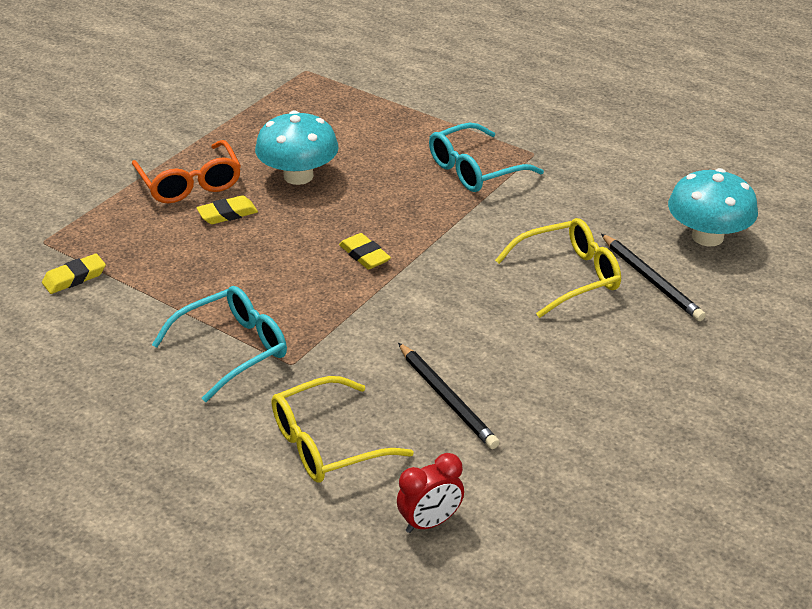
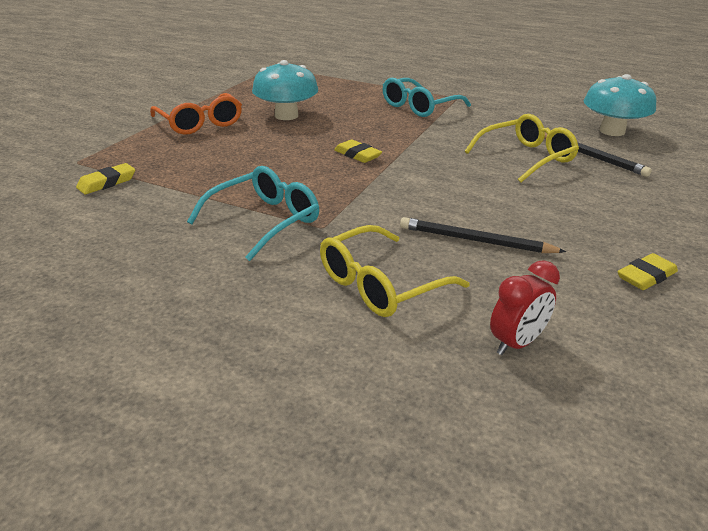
camera: 10 degrees left, 5 degrees down
(227, 214) = (235, 138): yellow eraser -> yellow eraser (646, 276)
(447, 398) = (476, 241): black pencil -> black pencil turned 150 degrees clockwise

